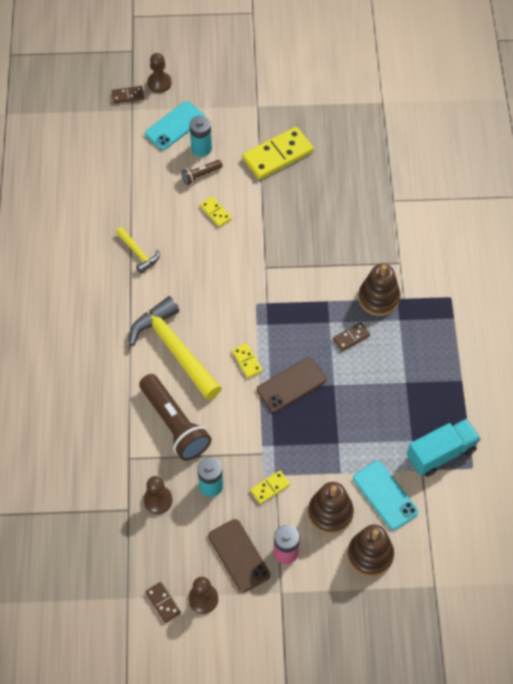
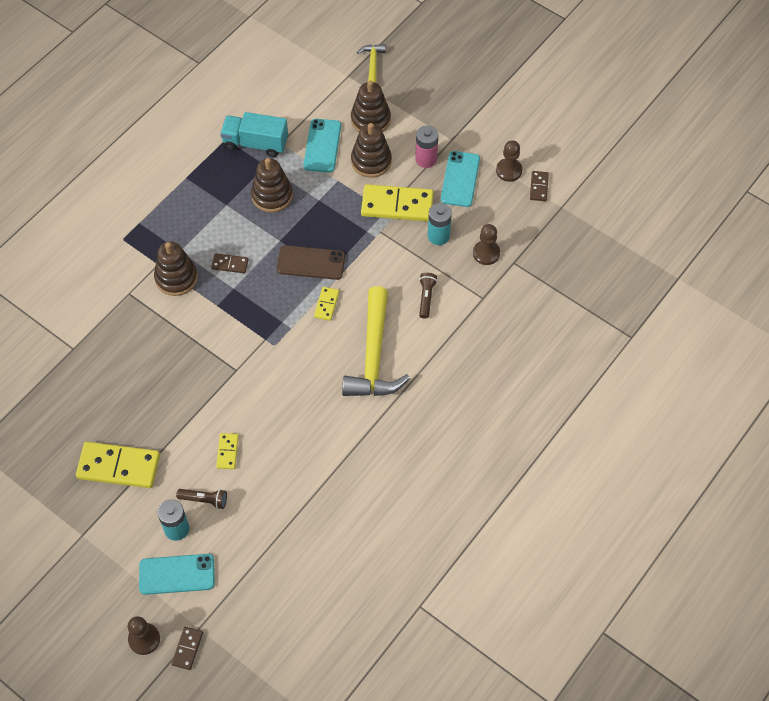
camera: 140 degrees left, 0 degrees up
(128, 96) = (187, 649): brown domino -> brown domino turned 75 degrees clockwise
(138, 253) = (328, 464): yellow hammer -> yellow hammer (372, 65)
(174, 424) = (426, 298): brown flashlight -> brown flashlight, size x0.48
(239, 555) = (460, 179): brown phone -> turquoise phone
(270, 488) = (397, 205): yellow domino -> yellow domino, size x2.06
(379, 417) = (272, 195): none -> brown stacking toy

